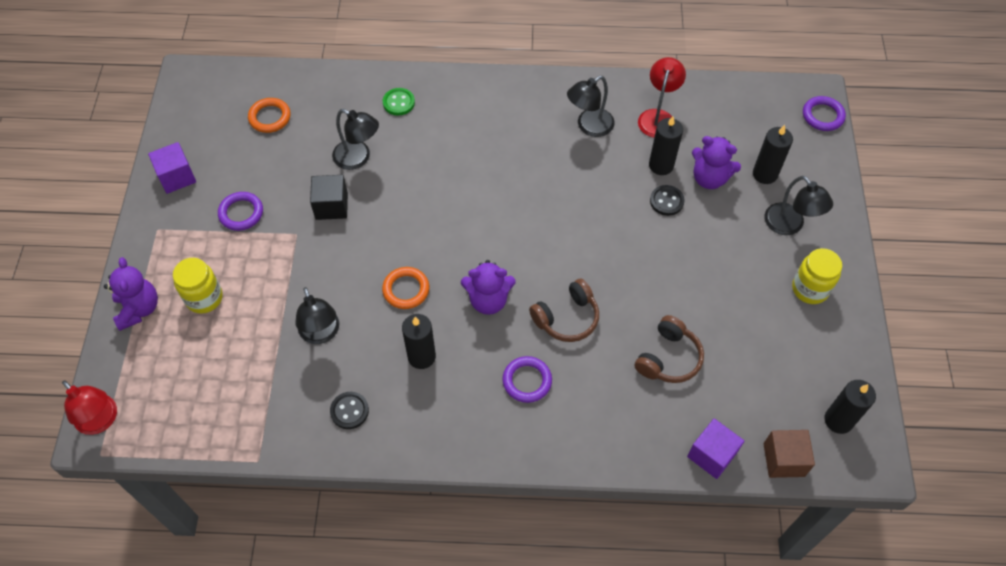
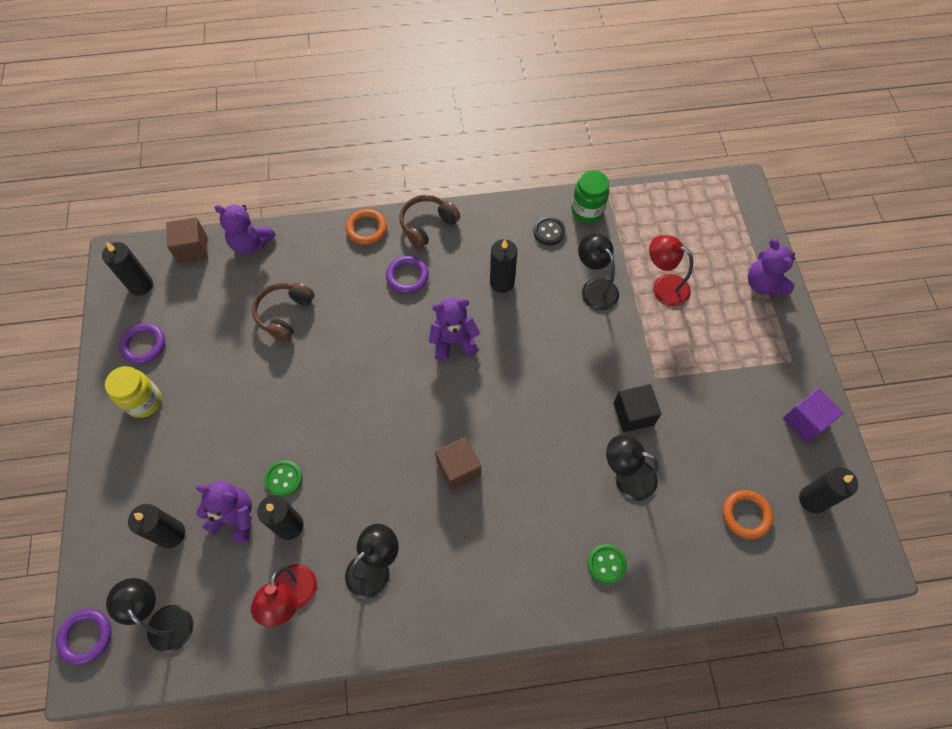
camera: 170 degrees right, 5 degrees up
(101, 421) = (740, 196): red lamp -> red lamp (663, 286)
(204, 298) = (711, 302): yellow jar -> none
(208, 120) = (812, 499): none -> black candle
(241, 213) = (719, 391): purple ring -> purple ring (144, 345)
(294, 432) = (587, 210): none -> green jar
(406, 290) = (532, 339): orange ring -> orange ring (366, 229)
(506, 186) = (458, 468): none -> brown cube
(566, 318) = (379, 336): brown headphones -> brown headphones (427, 225)
(666, 201) = (283, 479): black button -> green button
(712, 455) = (251, 243): purple cube -> purple teddy bear
(789, 225) = (153, 470): black lamp -> black lamp (165, 620)

